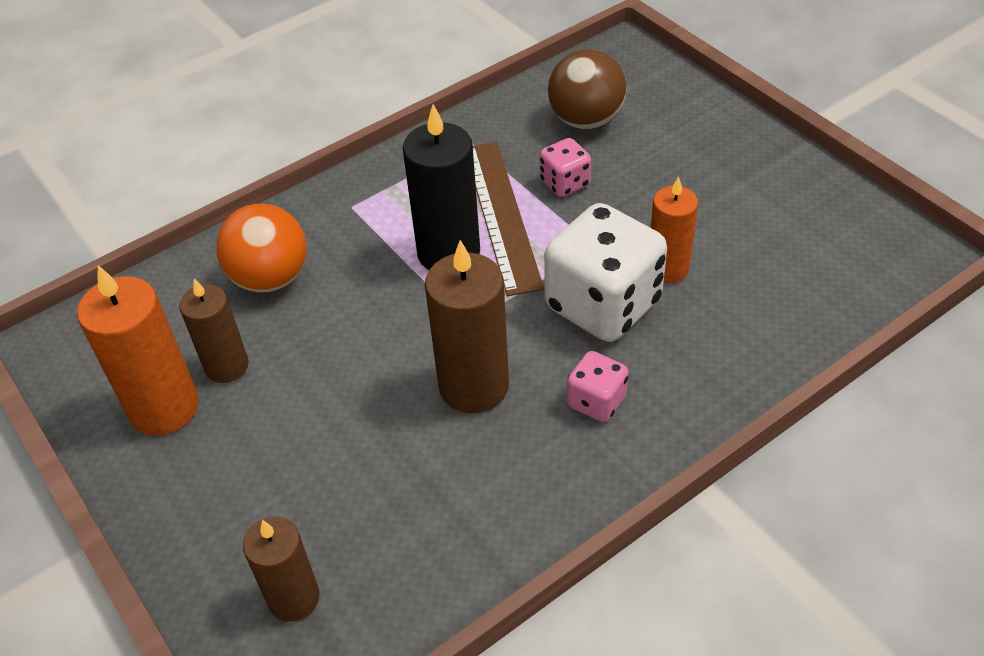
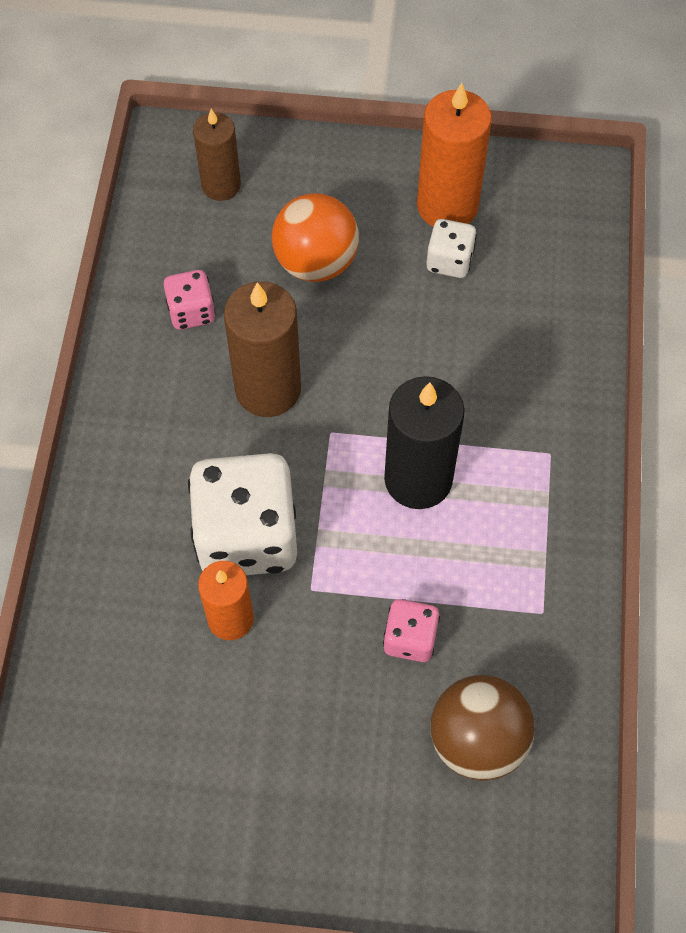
camera: 130 degrees right, 15 degrees up
(227, 366) = (449, 261): brown candle -> white dice
(270, 278) = (517, 342): orange ball -> orange ball (316, 262)
(501, 215) = (422, 554): brown ruler -> none
(596, 401) = (171, 450): pink dice -> pink dice (191, 312)

